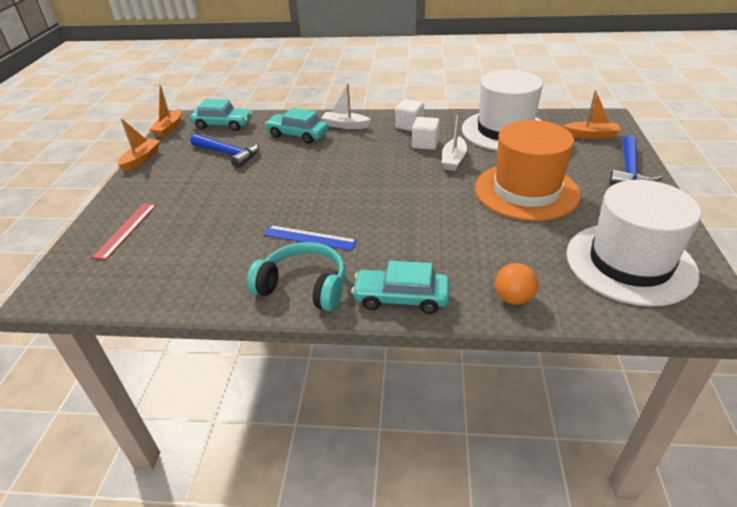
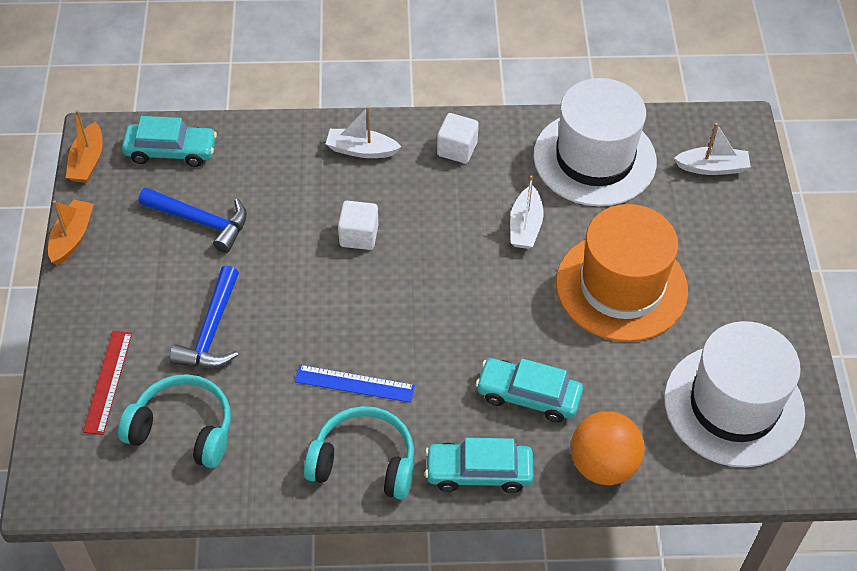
camera: 10 degrees left, 15 degrees up
(167, 259) = (183, 429): none -> turquoise headphones
(298, 135) = (294, 174): turquoise car -> turquoise car (528, 396)
(425, 144) = (484, 192): white cube -> white cube (358, 236)
(513, 298) = (603, 465): orange ball -> orange ball, size x1.59
(591, 135) = (712, 167): orange boat -> white boat
(629, 170) = (754, 242): blue hammer -> blue hammer (211, 331)

